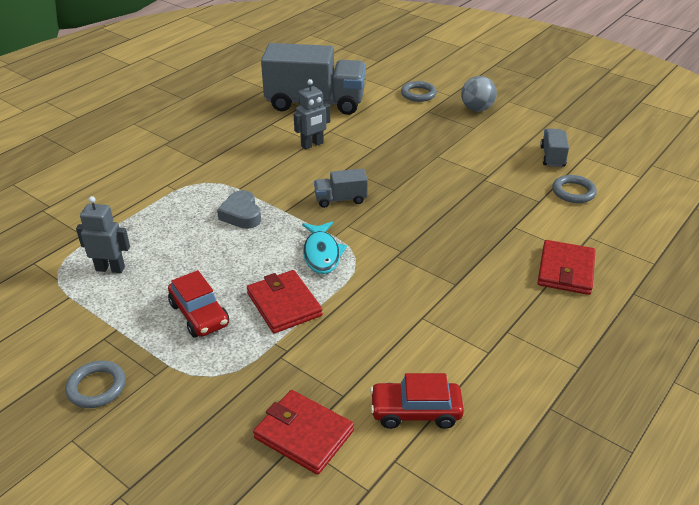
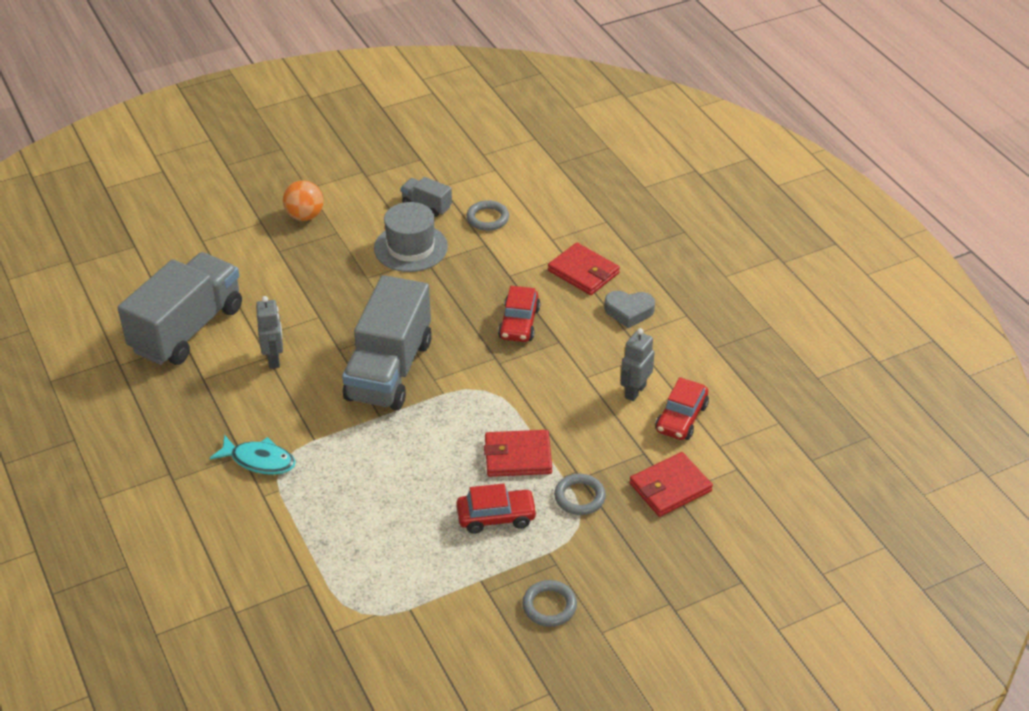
camera: 65 degrees left, 5 degrees up
(110, 268) = (385, 569): grey robot -> grey robot (635, 391)
(241, 214) = (363, 449): grey heart -> grey heart (629, 311)
(322, 254) = (464, 410): turquoise fish -> turquoise fish (259, 460)
(340, 199) = (389, 370): grey truck -> grey truck, size x2.29
(418, 94) = (238, 244): grey ring -> grey ring (579, 497)
(457, 251) = (519, 323): none -> red car
(477, 109) = (305, 216): grey ball -> orange ball
(493, 165) = (411, 247): none -> grey hat

